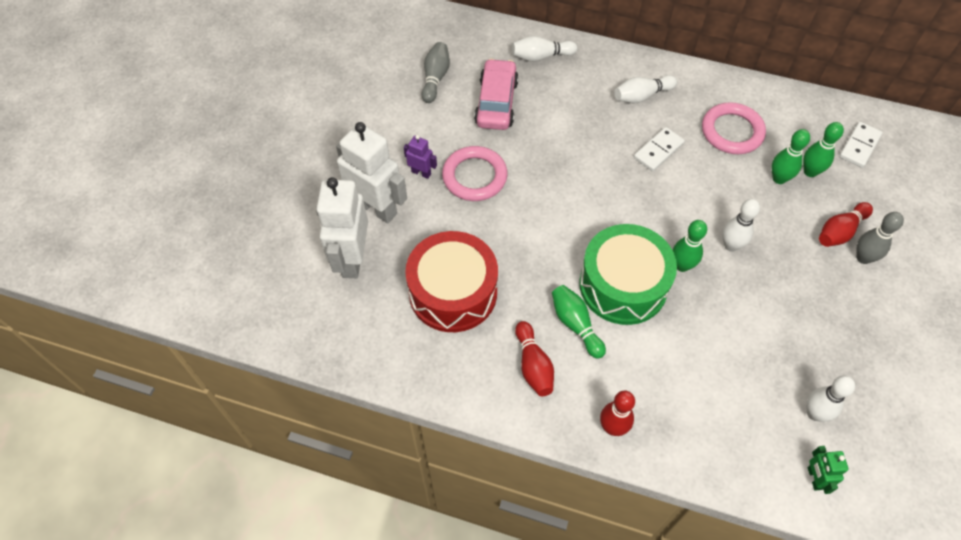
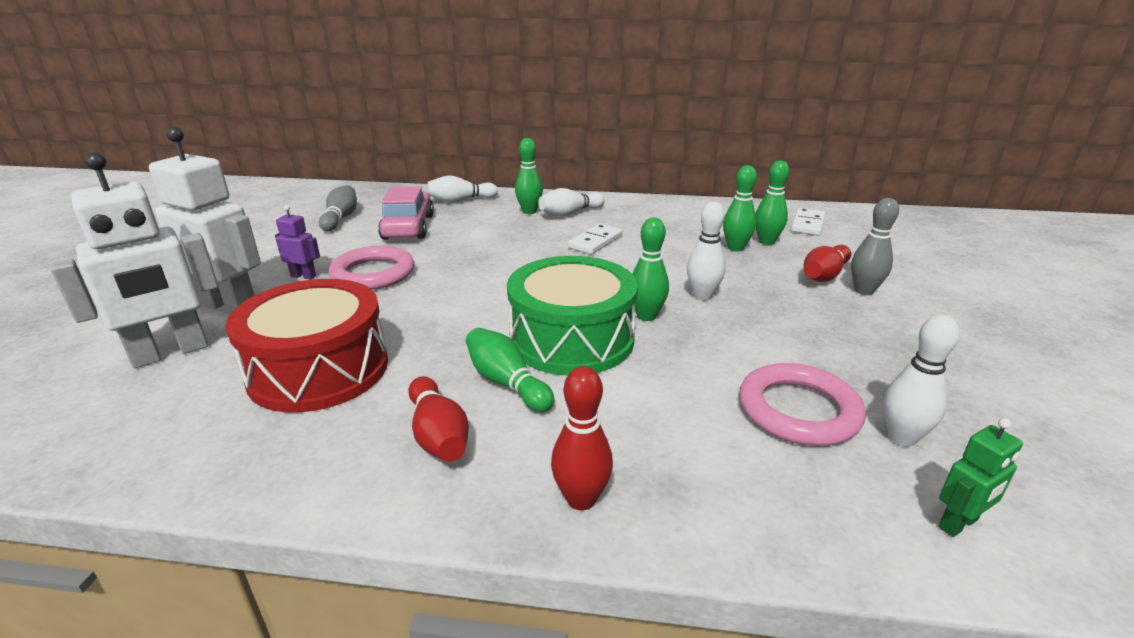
camera: 10 degrees left, 30 degrees down
(352, 259) = (170, 353): white robot -> white robot turned 120 degrees counterclockwise
(604, 87) = (529, 211): none -> green bowling pin
(732, 131) = (671, 225): pink ring -> pink ring (798, 410)
(814, 478) = (958, 524): green robot -> green robot turned 105 degrees counterclockwise

